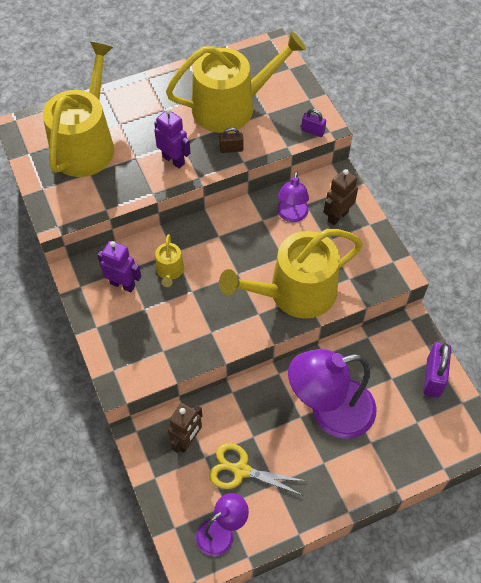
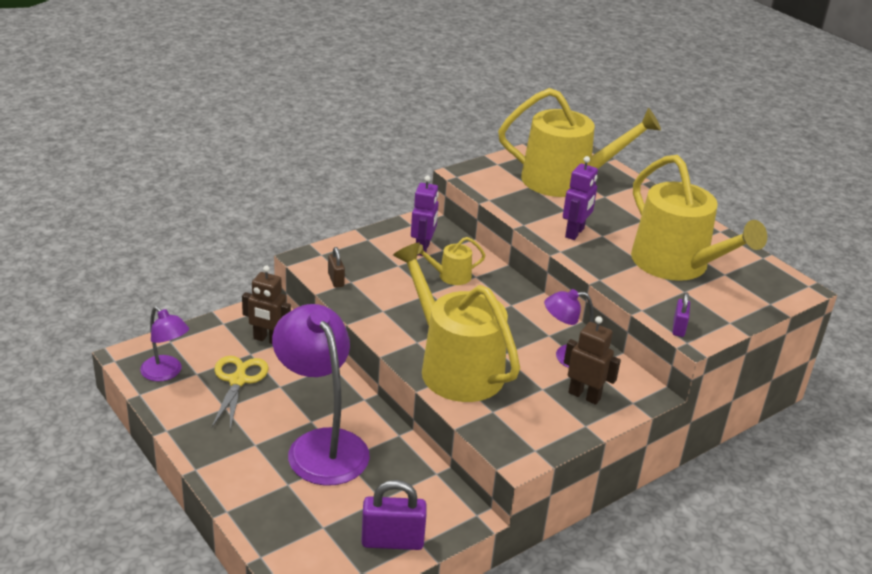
camera: 75 degrees right, 25 degrees down
(231, 149) = (613, 269): brown padlock -> brown padlock (336, 280)

